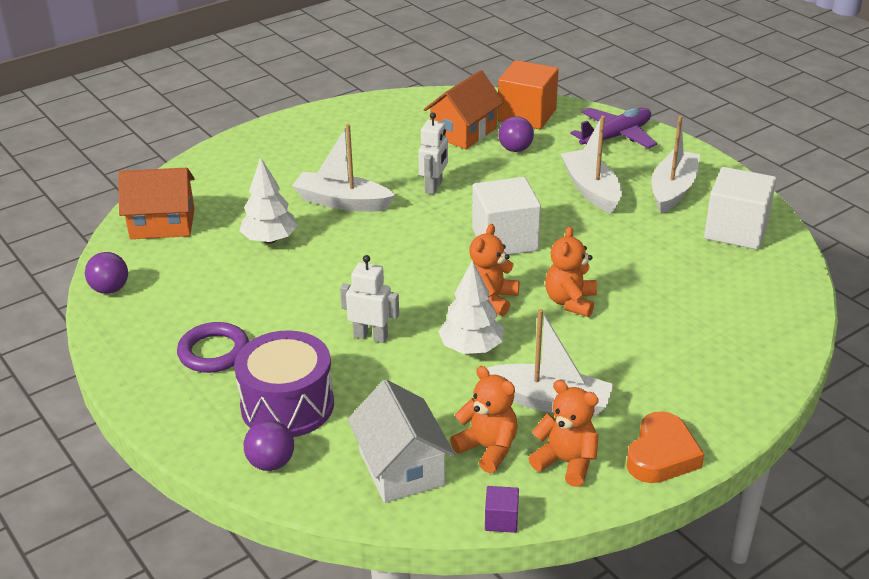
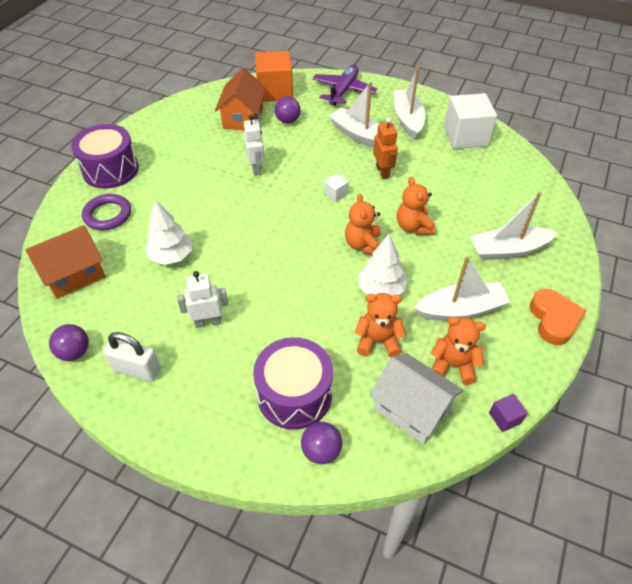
camera: 30 degrees left, 15 degrees up
(154, 325) = (137, 369): none -> white padlock
(214, 352) = (203, 373): purple ring -> purple ring (107, 215)
(275, 142) = (110, 170): none -> purple drum
(342, 202) = (201, 204): white boat -> white boat (508, 250)
(371, 336) = (307, 308): white robot -> white robot (208, 322)
(504, 240) = (335, 194): white cube -> white cube, size x0.44
(566, 462) = (506, 352): orange teddy bear -> orange teddy bear (378, 341)
(585, 235) = (383, 172): none -> orange robot

